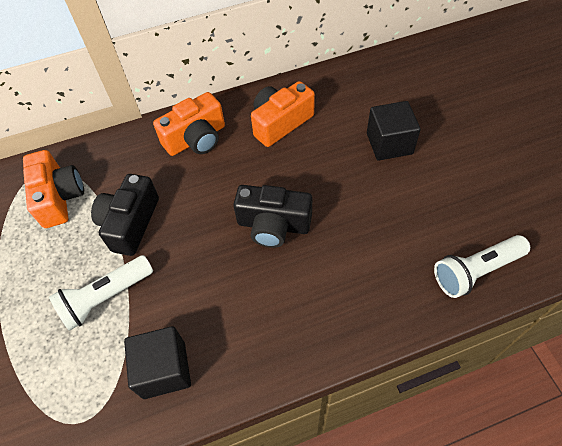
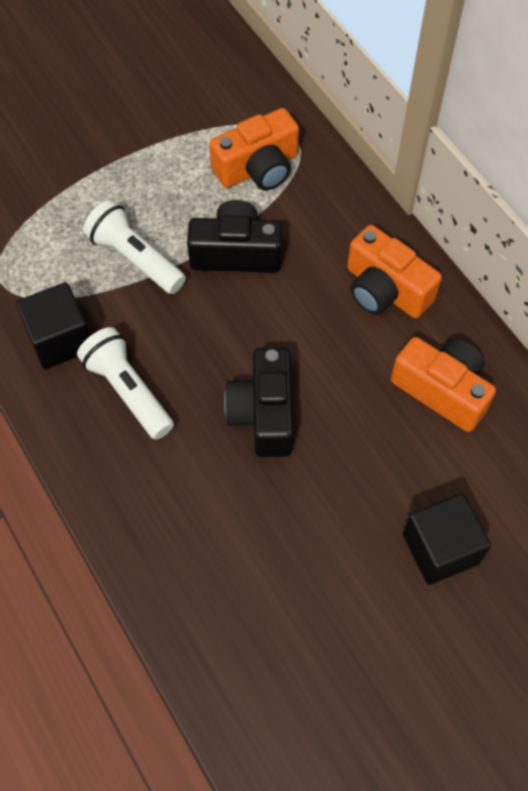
camera: 75 degrees right, 5 degrees up
(476, 271) = (237, 682): white flashlight -> white flashlight (128, 391)

